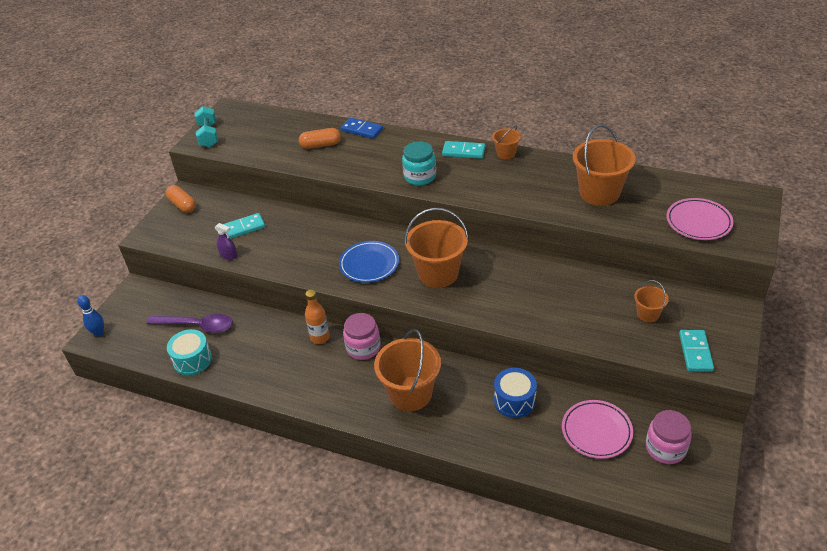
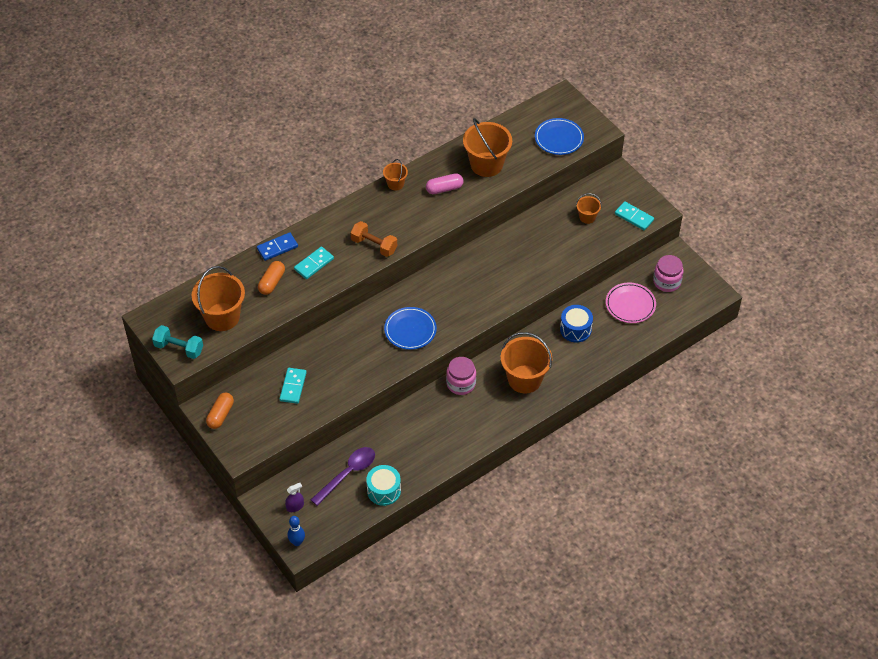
camera: 60 degrees left, 10 degrees up
(182, 205) = (220, 415): orange capsule -> orange capsule turned 60 degrees counterclockwise
(228, 255) = (319, 409): purple spray bottle -> purple spray bottle (295, 506)
(320, 337) = (428, 404): orange bottle -> none
(420, 176) = (374, 245): turquoise jar -> orange dumbbell
(438, 273) = (456, 297): orange bucket -> orange bucket (222, 317)
(463, 151) = (369, 205): turquoise domino -> turquoise domino (314, 264)
(536, 183) = (444, 189): none -> pink capsule
(698, 222) = (559, 138): pink plate -> blue plate

